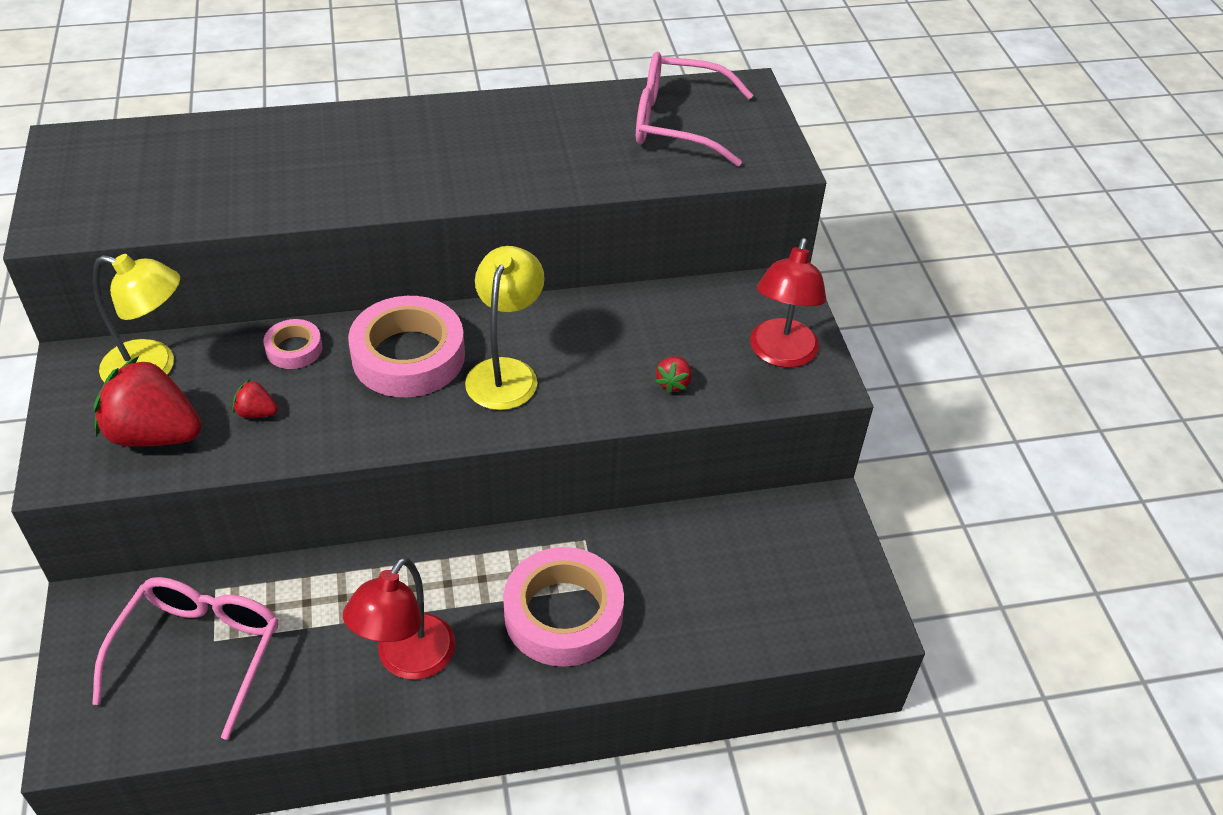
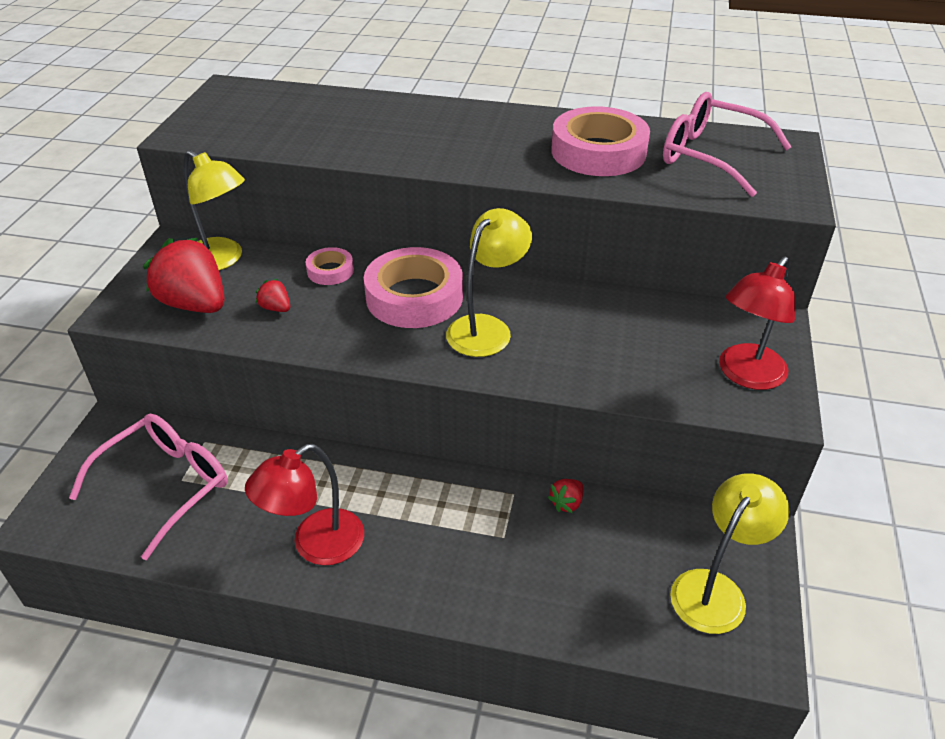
camera: 25 degrees right, 5 degrees down
(563, 614) = (465, 551): pink tape -> pink tape (598, 152)
(673, 383) = (631, 373): red strawberry -> red strawberry (567, 503)
(811, 572) = (715, 589): none -> yellow lamp

